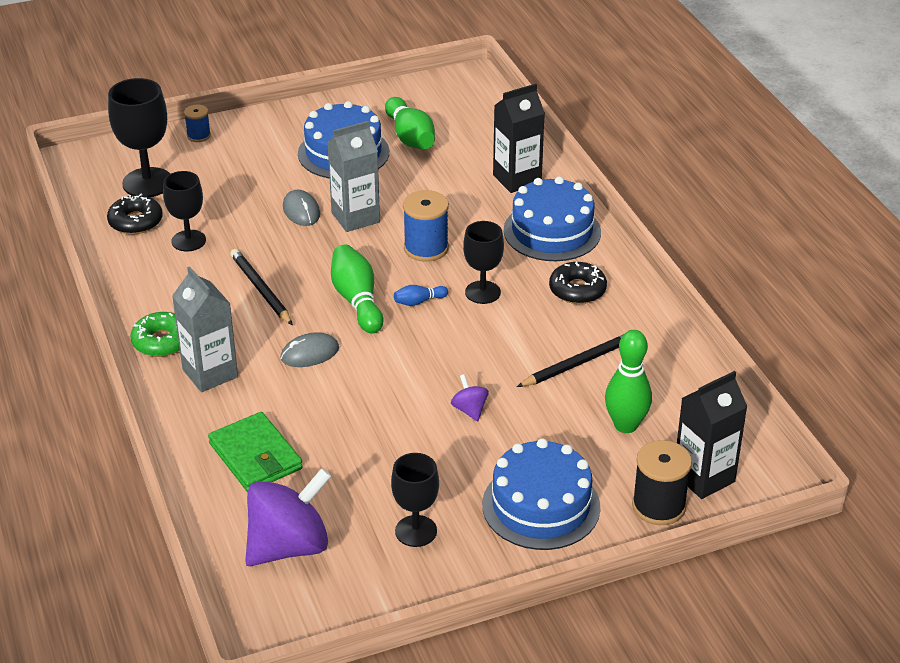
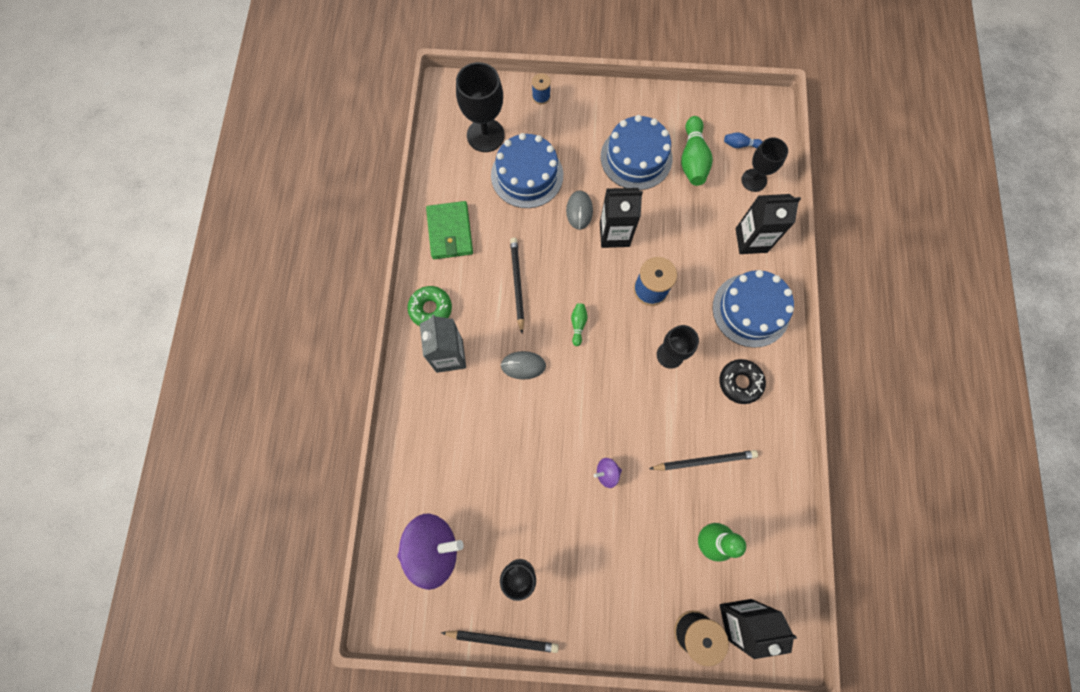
camera: 25 degrees right, 35 degrees up
(135, 222) = (461, 175): black donut -> none
(188, 241) = (489, 210): black goblet -> black goblet (754, 180)
(255, 456) = (446, 452): green wallet -> green wallet (450, 232)
(355, 217) = (614, 234): grey carton -> black carton
(357, 300) = (578, 325): green bowling pin -> green bowling pin, size x0.50
(419, 302) = (620, 345): blue bowling pin -> blue bowling pin (740, 145)
(429, 596) = (502, 640): none -> black pencil
(469, 410) = (607, 473): purple spinning top -> purple spinning top turned 105 degrees counterclockwise
(541, 506) = (613, 591): blue cake -> blue cake (527, 175)

